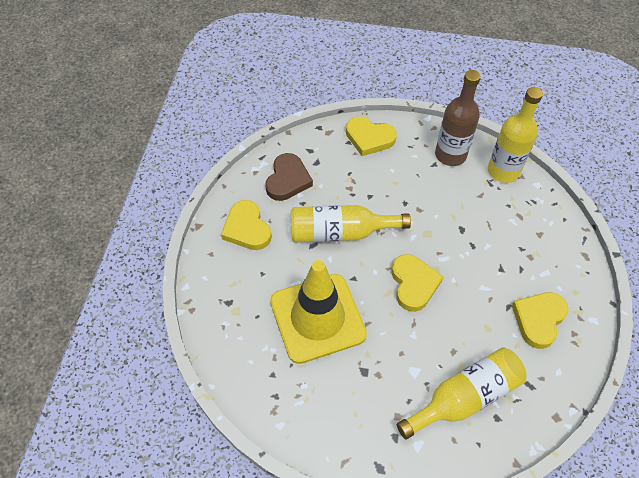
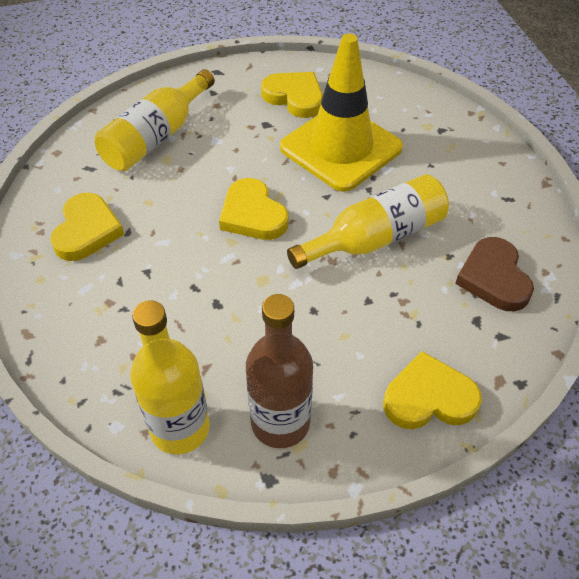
camera: 155 degrees right, 5 degrees down
(247, 228) = (488, 201): yellow heart -> yellow heart (294, 97)

